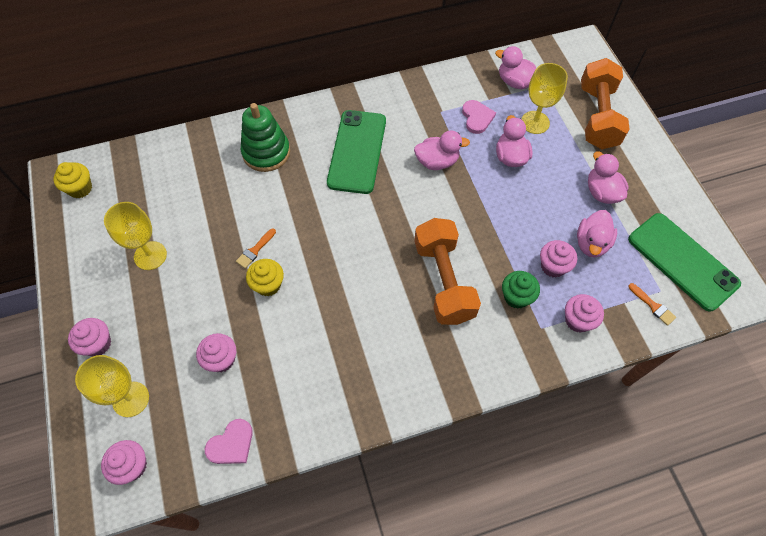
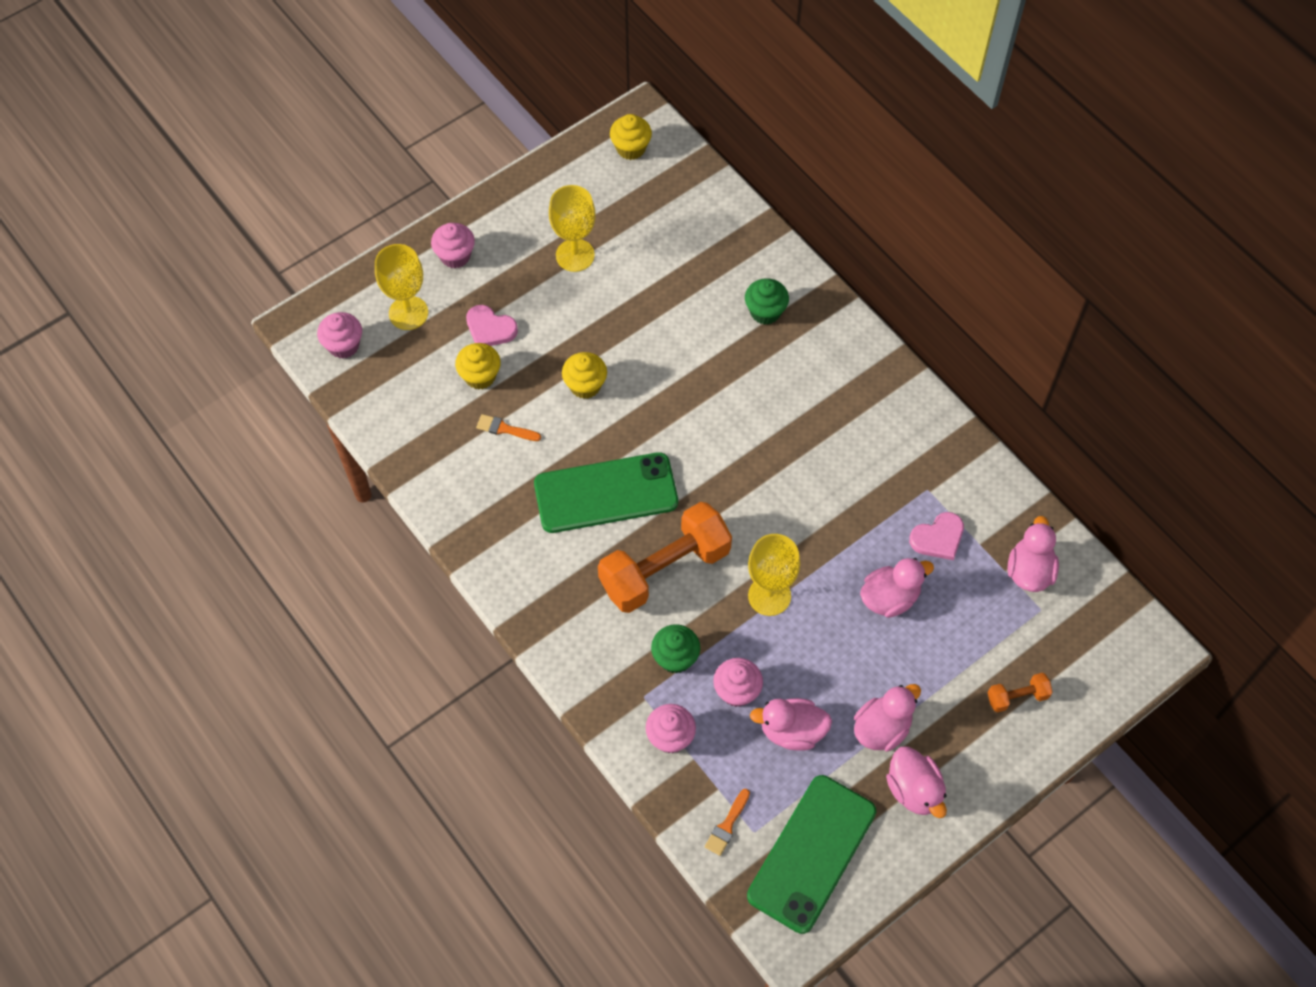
camera: 70 degrees right, 0 degrees up
(221, 359) = (480, 376): pink cupcake -> yellow cupcake
(231, 444) = (394, 423): pink heart -> pink heart (490, 328)
(255, 250) = (624, 355): orange brush -> orange brush (505, 429)
(266, 152) = (765, 312): green stacking toy -> green cupcake
(357, 151) = (813, 411): green phone -> green phone (606, 493)
(437, 162) = (840, 510): pink duck -> pink duck (914, 790)
(535, 122) = (966, 615): yellow goblet -> yellow goblet (769, 596)
(597, 117) = (1017, 697): orange dumbbell -> orange dumbbell, size x0.44

